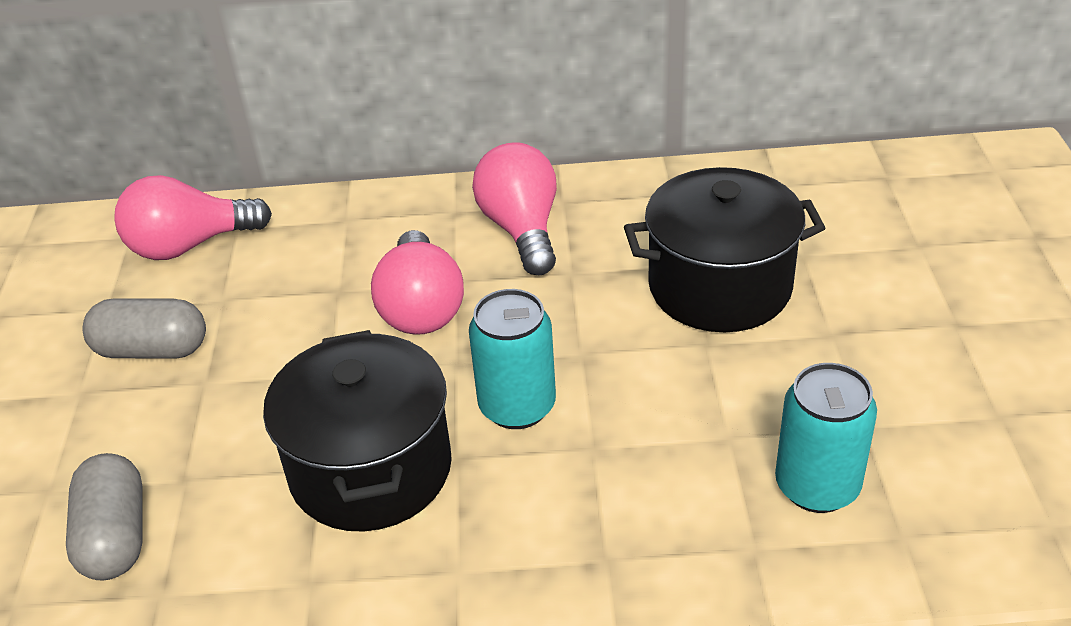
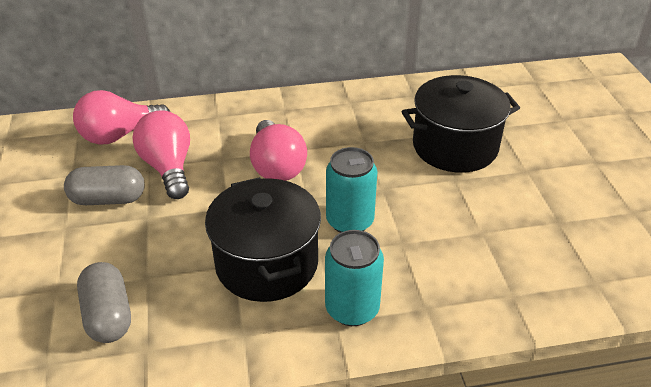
camera: 10 degrees left, 0 degrees up
(522, 229) = (328, 118): pink light bulb -> pink light bulb (168, 168)
(817, 486) = (539, 257): turquoise can -> turquoise can (352, 309)

